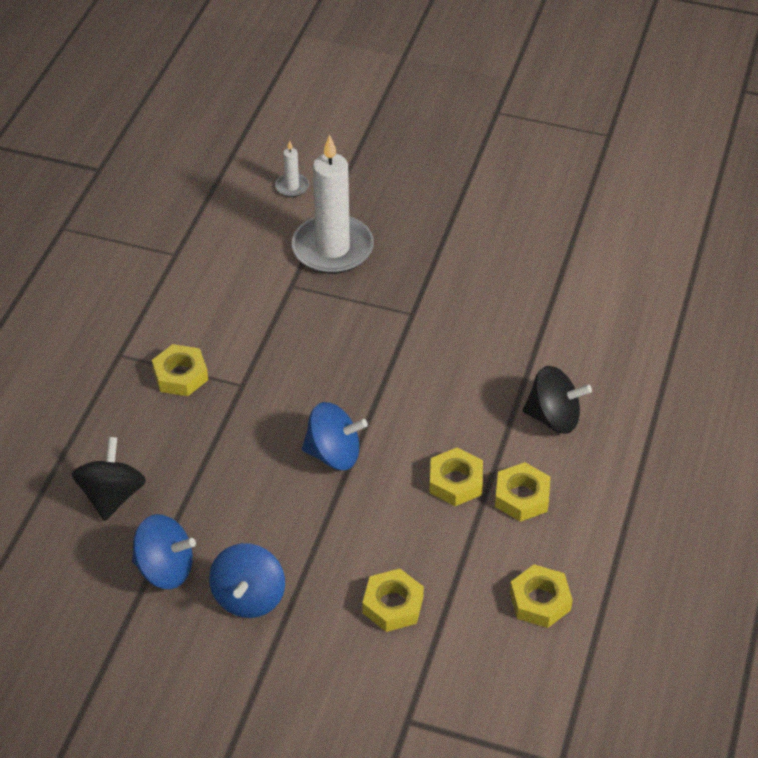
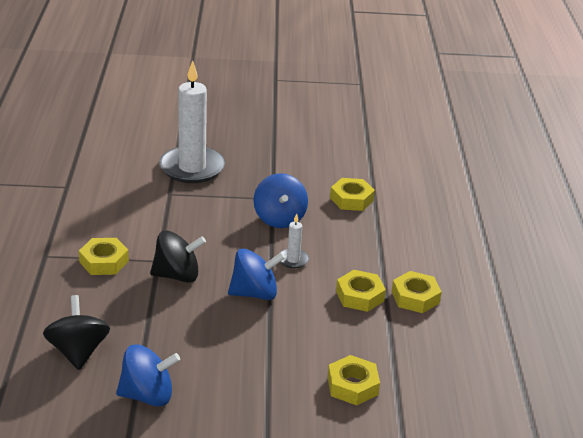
camera: 20 degrees left, 15 degrees down
(249, 597) = (230, 402): blue spinning top -> blue spinning top (279, 219)
(292, 187) = (143, 136): white candle -> white candle (293, 260)
(540, 601) = (466, 361): yellow nut -> yellow nut (351, 199)
(553, 417) = (411, 245): black spinning top -> black spinning top (177, 275)

